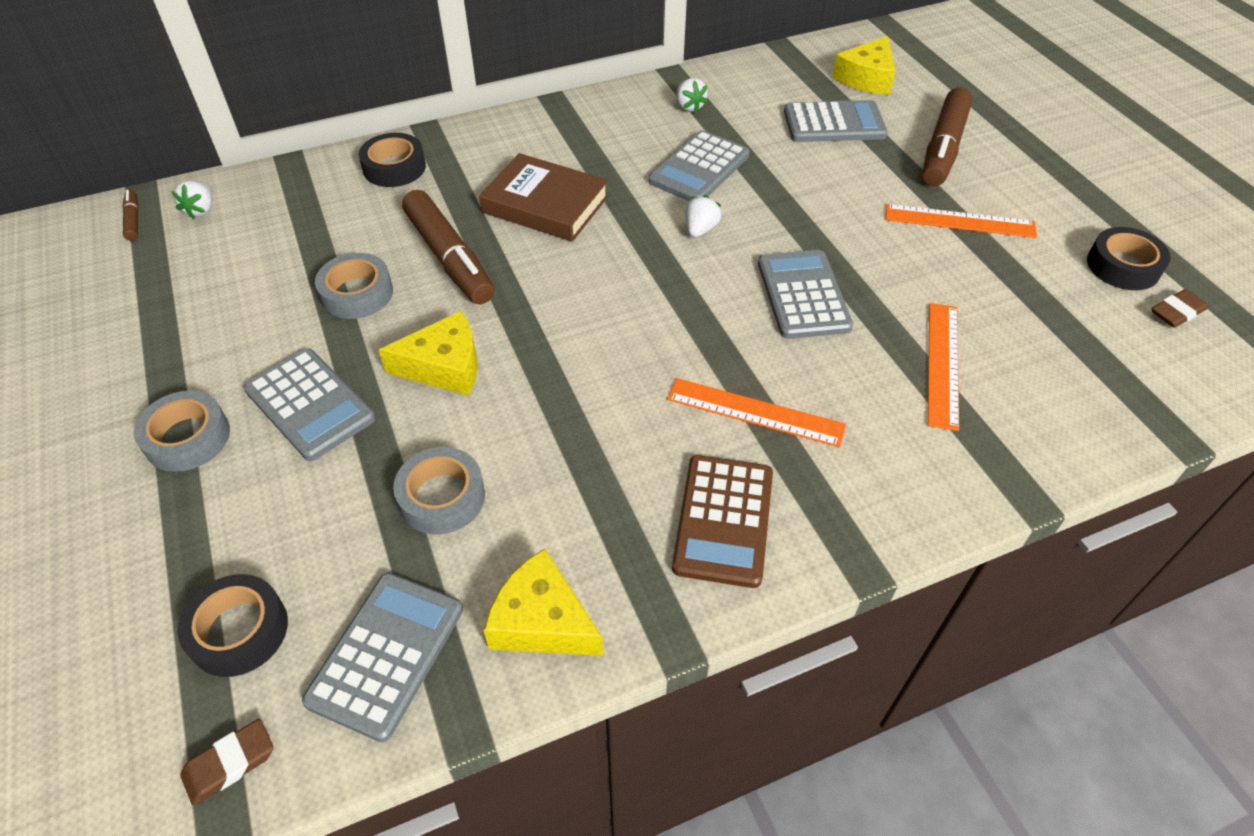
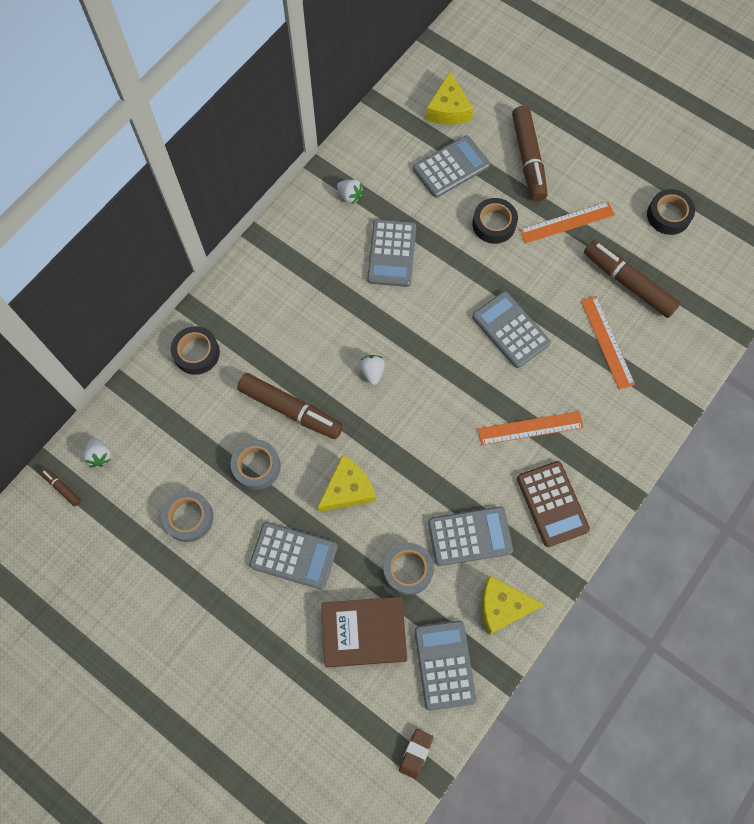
camera: 30 degrees left, 20 degrees up
(187, 438) = (245, 614): grey tape -> grey tape (189, 517)
(239, 631) = (367, 696): black tape -> black tape (494, 224)
(545, 204) = (317, 335): brown book -> brown book (364, 632)
(565, 500) = (470, 536): none -> grey calculator
(700, 229) = (424, 307): white strawberry -> white strawberry (372, 372)
(1016, 313) = (628, 283): none -> brown marker
(1176, 312) = (707, 239): brown eraser -> none

